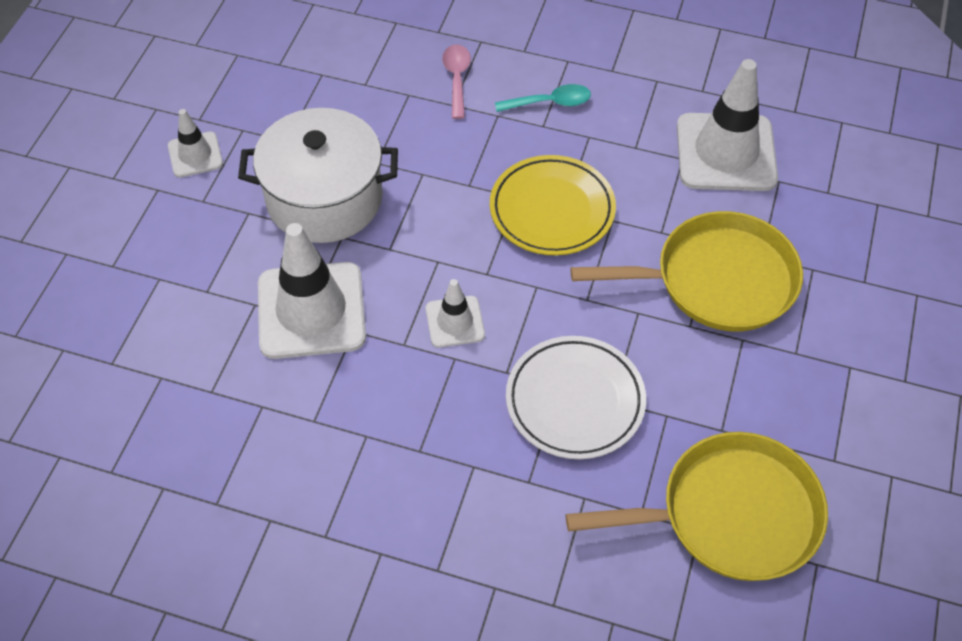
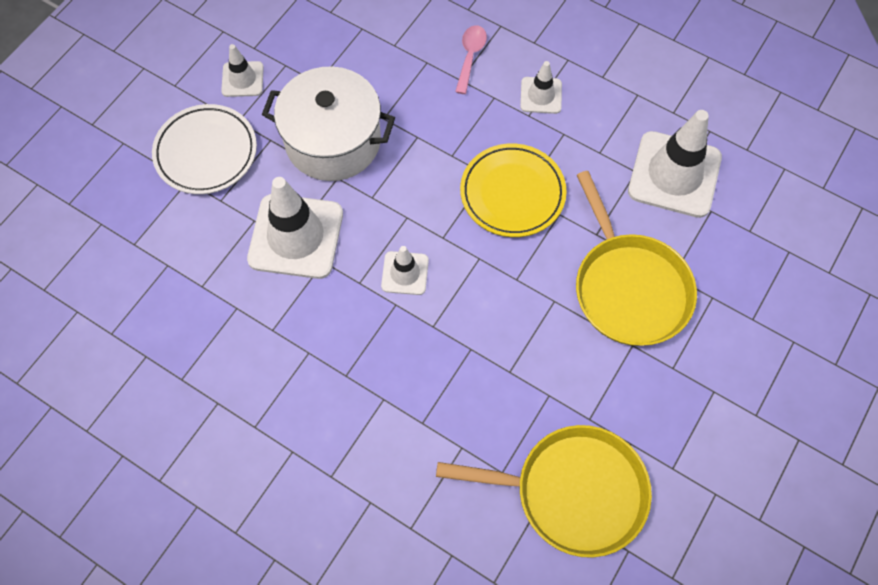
camera: 15 degrees right, 10 degrees up
(550, 103) = (541, 95): turquoise spoon -> white traffic cone
(575, 401) = (479, 364): white plate -> white plate (206, 152)
(717, 280) = (629, 288): yellow pan -> yellow pan turned 60 degrees clockwise

